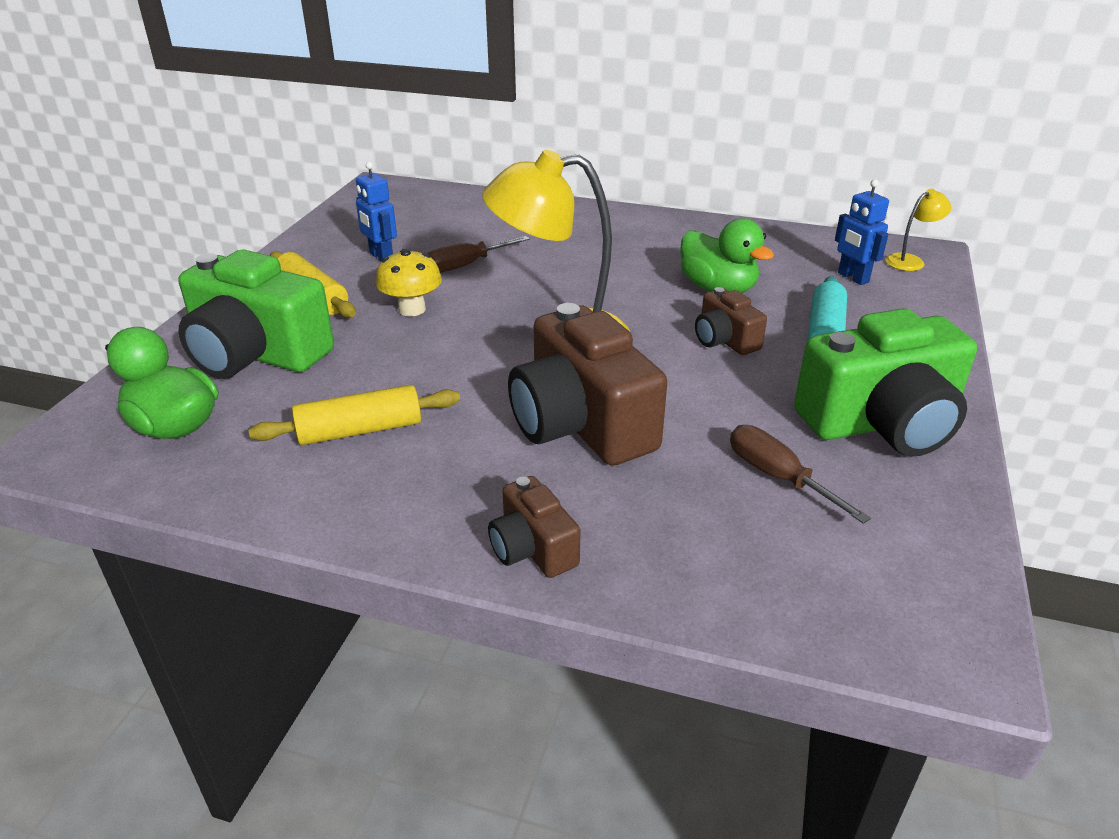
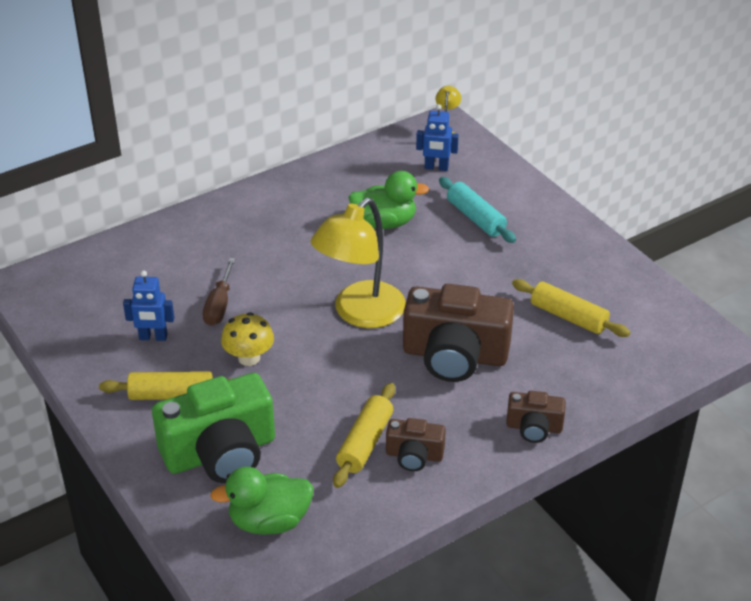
camera: 50 degrees left, 5 degrees up
(725, 340) = (439, 256): brown camera -> brown camera (414, 455)
(778, 477) = (568, 317): brown screwdriver -> yellow rolling pin
(881, 423) = (567, 256): green camera -> none

